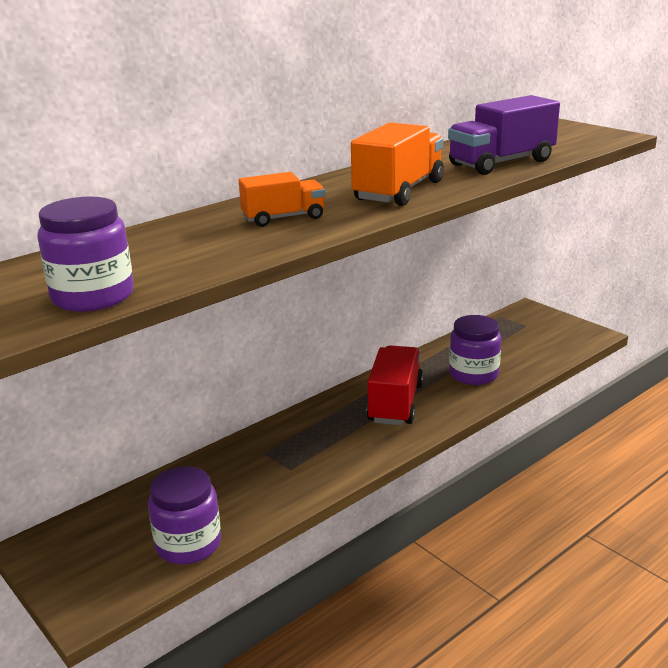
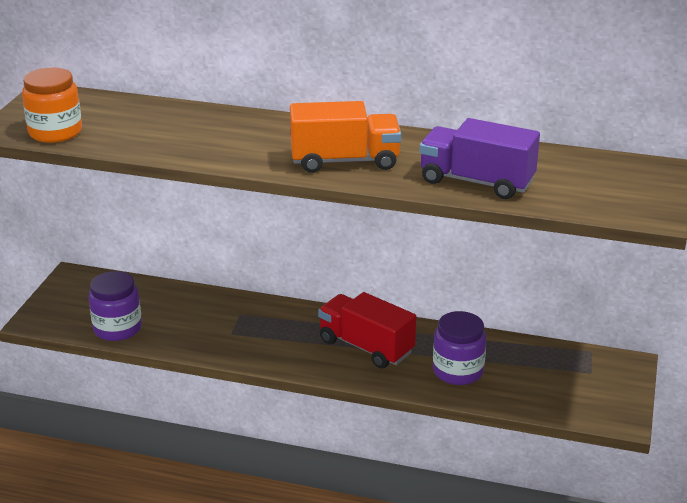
camera: 55 degrees right, 5 degrees up
(93, 296) = (55, 132): purple jar -> orange jar
(283, 218) = (238, 139): orange truck -> none
(395, 403) = (366, 347): red truck -> red truck turned 120 degrees counterclockwise

